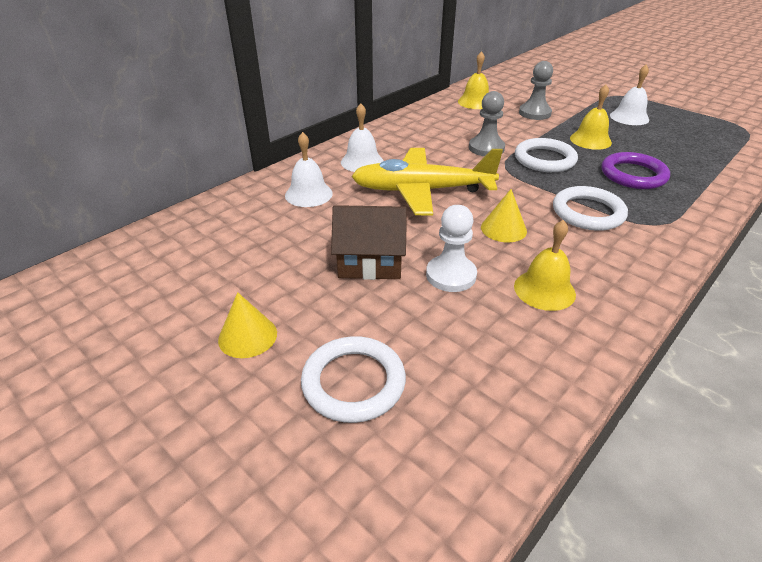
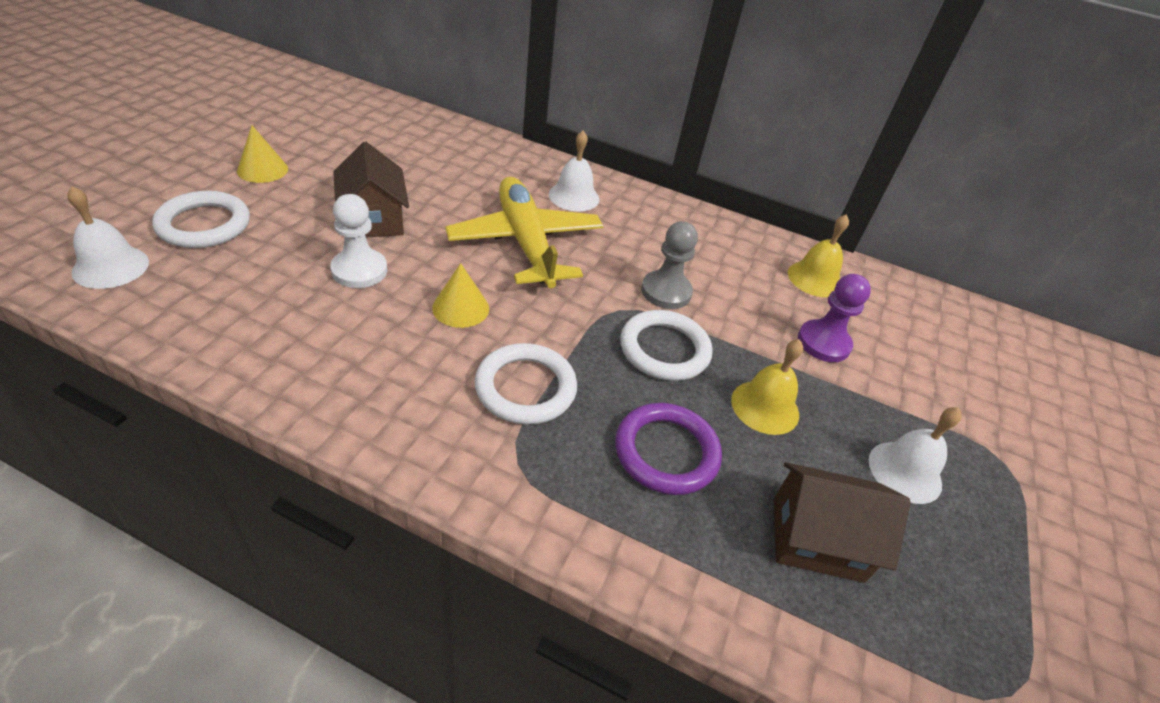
camera: 65 degrees right, 5 degrees up
(308, 194) = (488, 171): white bell -> white bell (111, 267)
(534, 113) = (823, 343): grey pawn -> purple pawn
(544, 290) = (341, 339): yellow bell -> none
(680, 147) = (817, 539): none -> brown house

